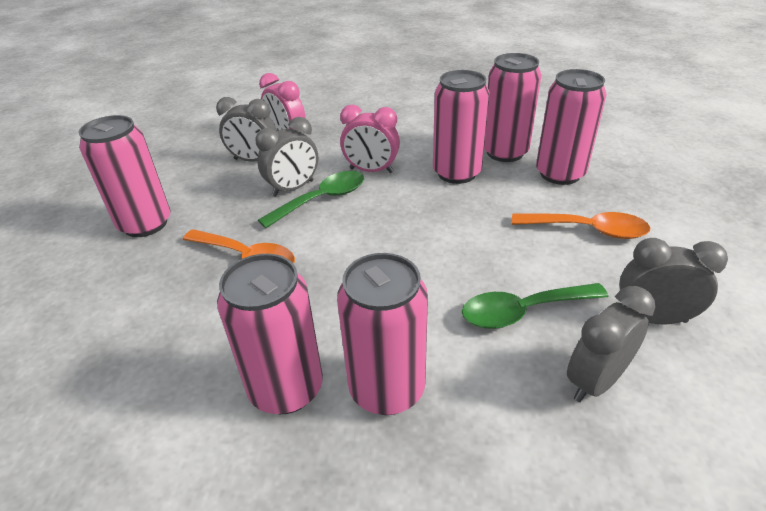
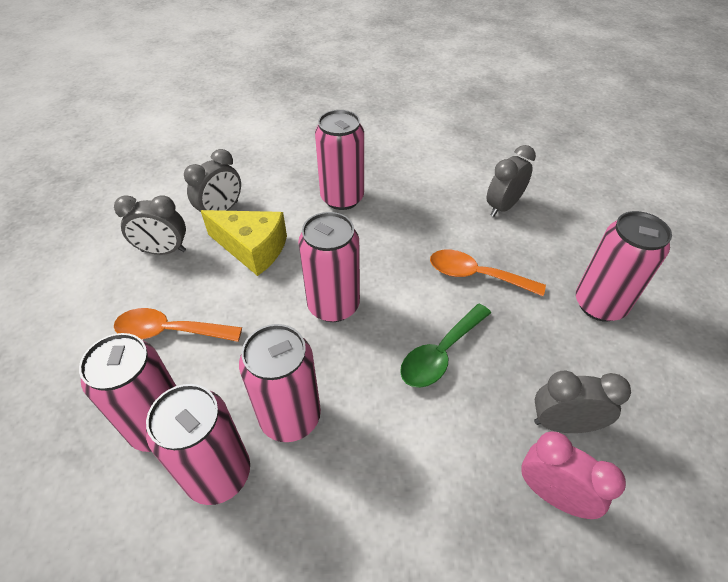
camera: 170 degrees right, 10 degrees up
(286, 388) = (399, 194): pink can -> pink can (333, 305)
(293, 188) = (481, 370): grey clock -> grey clock (503, 207)
(371, 170) = (399, 413): pink clock -> none
(523, 311) = (252, 249): green spoon -> yellow cheese

